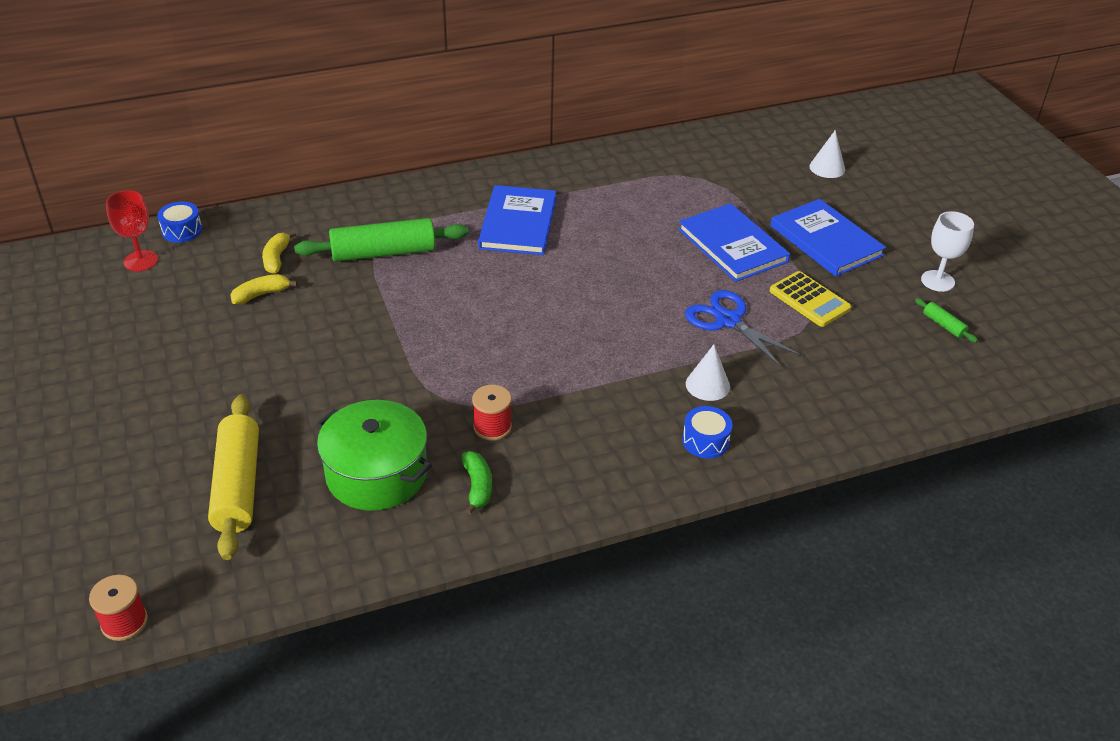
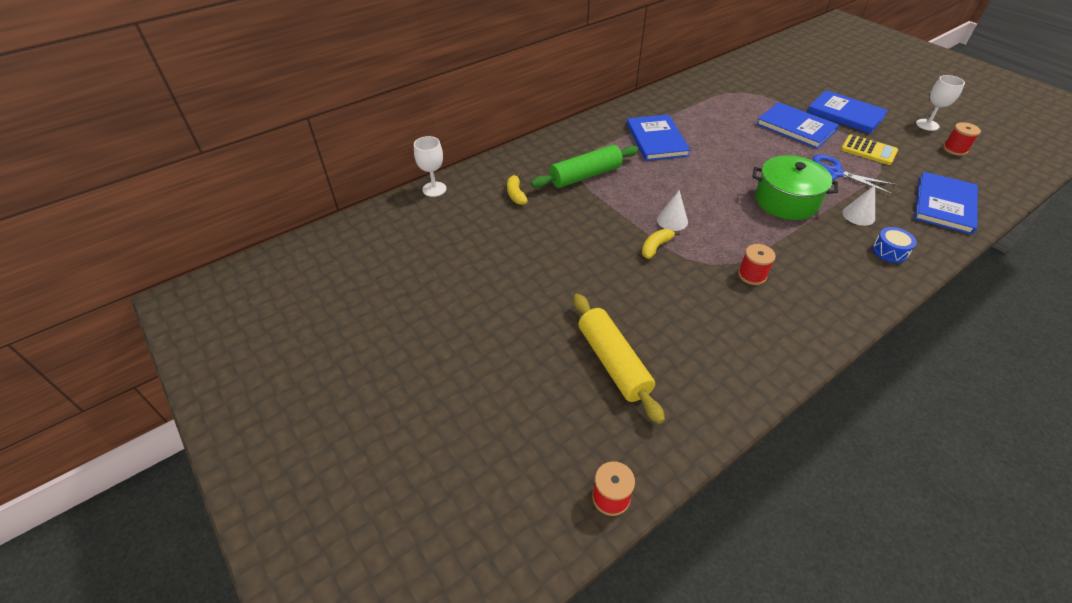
camera: 15 degrees left, 5 degrees up
(141, 261) = (419, 216): red goblet -> none
(182, 230) = (434, 189): blue drum -> white goblet
(261, 294) = (524, 221): yellow banana -> yellow banana (656, 247)
(376, 474) = (703, 327): green pot -> green pot (786, 201)
(477, 486) = (777, 319): green banana -> none
(827, 168) = (808, 73): white cone -> white cone (672, 220)
(846, 398) = (944, 205): none -> blue book
(944, 325) = (955, 149): green rolling pin -> red spool

